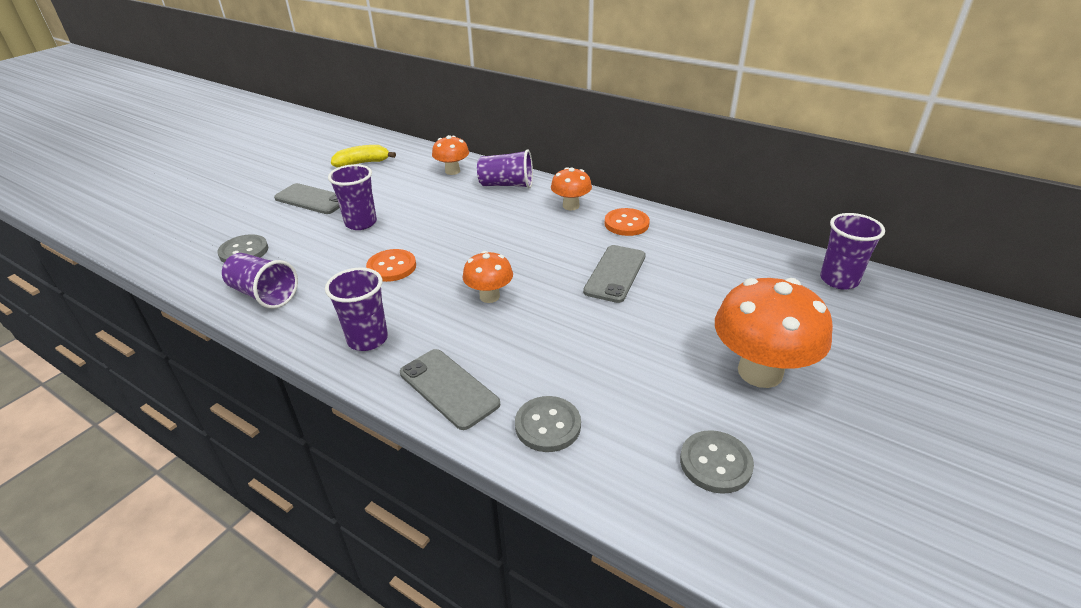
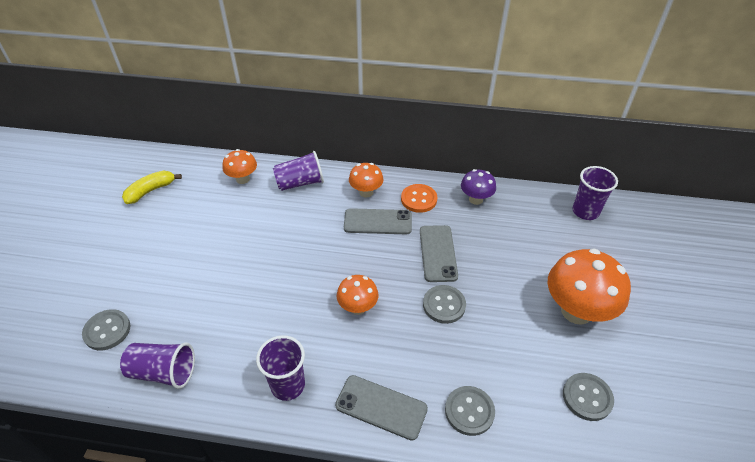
camera: 25 degrees left, 10 degrees up
(312, 199) = (131, 249): grey phone -> grey phone (377, 222)
(361, 223) = (198, 263): purple cup -> none
(391, 267) = (258, 304): orange button -> none
(589, 320) = (444, 305): none -> grey button
(696, 238) = (476, 199): none -> purple mushroom

